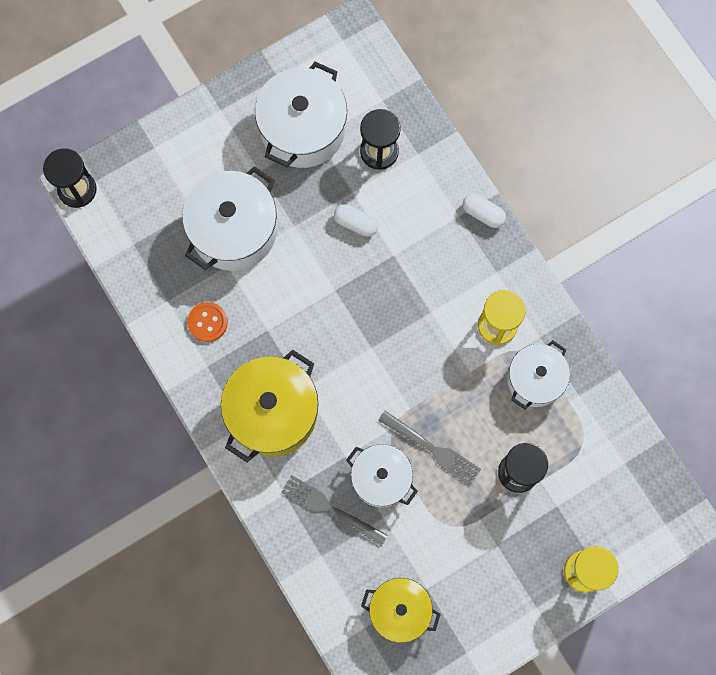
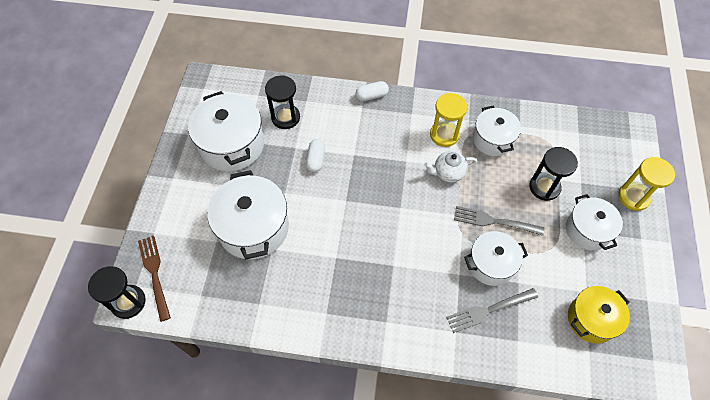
camera: 50 degrees left, 15 degrees down
(119, 186) = (154, 274): none -> brown fork
(207, 322) = (297, 289): orange button -> none
(272, 412) = (393, 296): yellow pot -> none
(356, 223) = (316, 159): white capsule -> white capsule turned 60 degrees counterclockwise
(432, 449) = (494, 221): grey fork -> grey fork turned 150 degrees counterclockwise
(452, 364) = (448, 173): none -> white teapot
(500, 548) = (587, 230): none -> white pot

